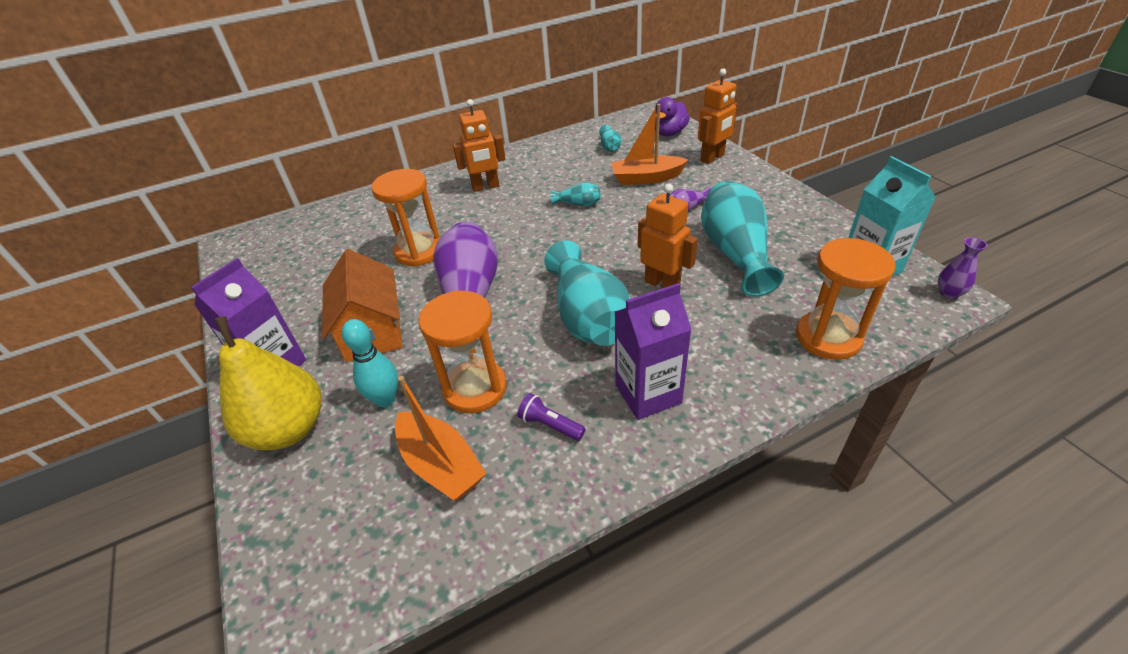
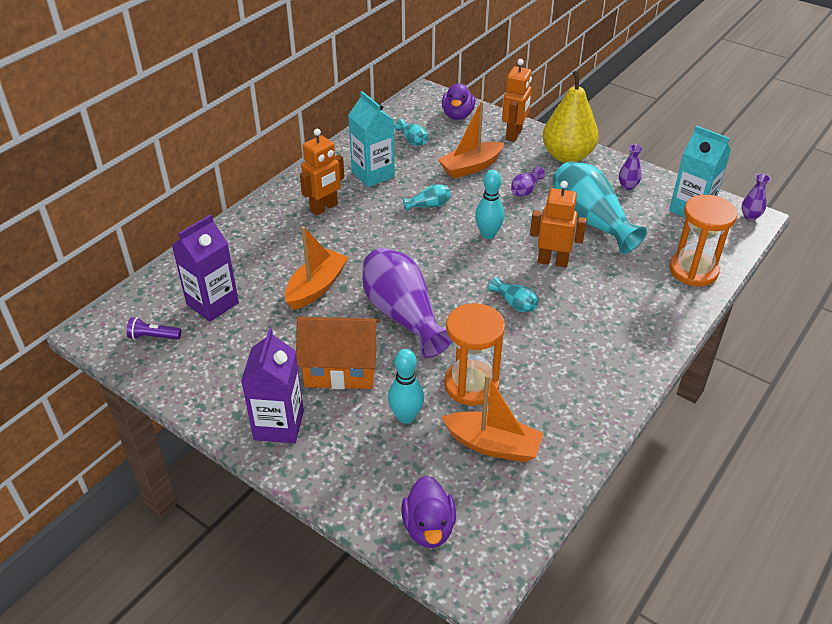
camera: 30 degrees left, 0 degrees up
(289, 429) = (345, 465): yellow pear -> yellow pear (567, 156)
(298, 535) = (429, 527): none -> purple duck
(372, 331) = (341, 369): orange house -> orange house turned 45 degrees counterclockwise
(419, 251) = (316, 287): orange hourglass -> orange boat
(550, 425) = (549, 391): purple flashlight -> purple flashlight (153, 337)
(551, 168) = (373, 174): none -> turquoise carton
(587, 316) = (514, 303): turquoise vase -> turquoise vase, size x0.44
(615, 242) = (488, 234): none -> turquoise bowling pin
(648, 394) = (601, 347): purple carton -> purple carton (212, 303)
(805, 227) = (627, 186): none -> purple vase

